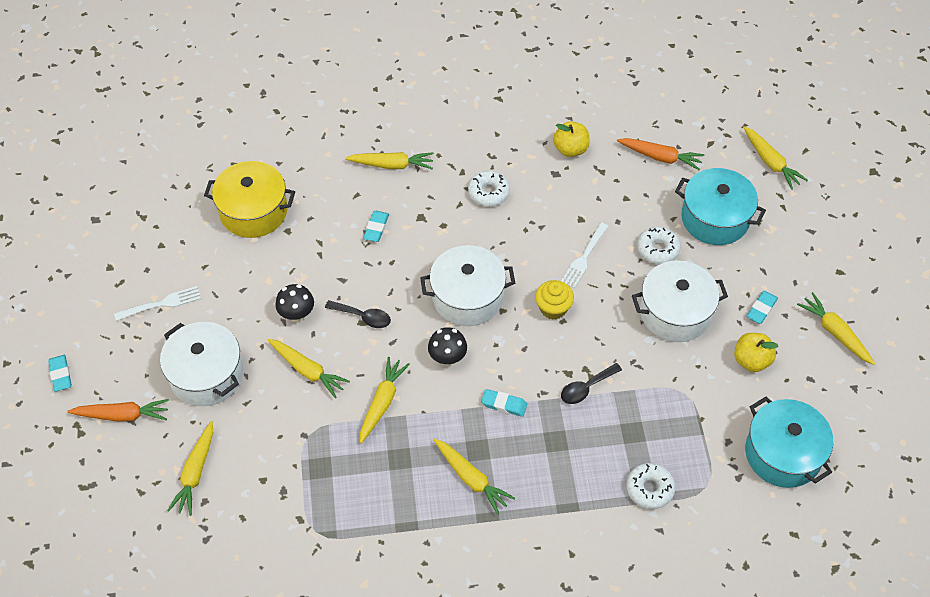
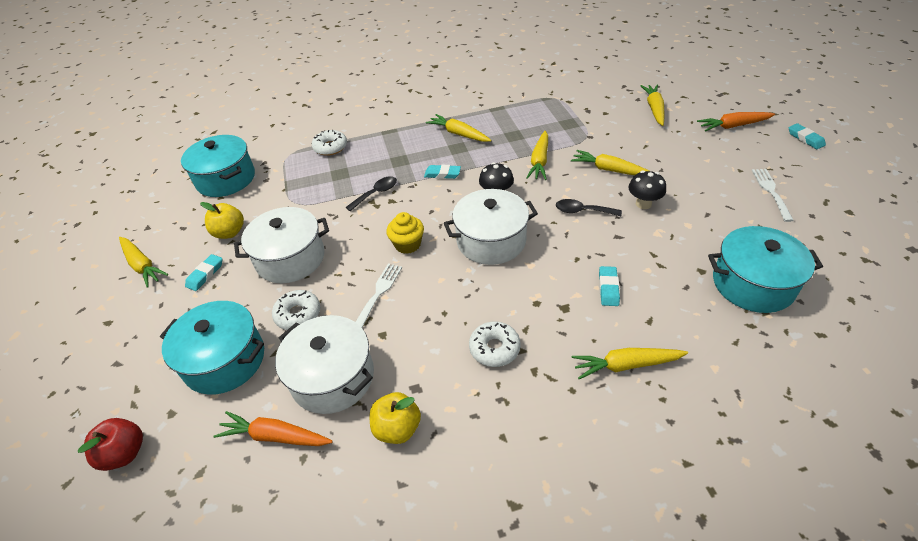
camera: 175 degrees right, 10 degrees down
(161, 304) = (771, 192): white fork -> white fork turned 120 degrees clockwise
(206, 375) = (690, 155): white pot -> white pot (332, 377)
(253, 211) = (753, 284): yellow pot -> turquoise pot
(771, 162) = (125, 453): yellow carrot -> red apple

